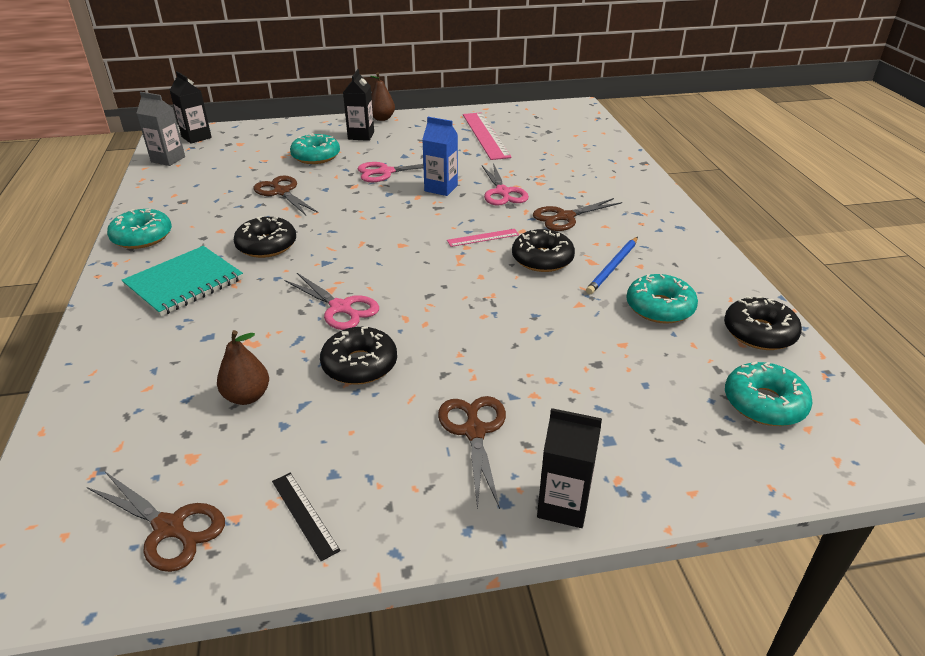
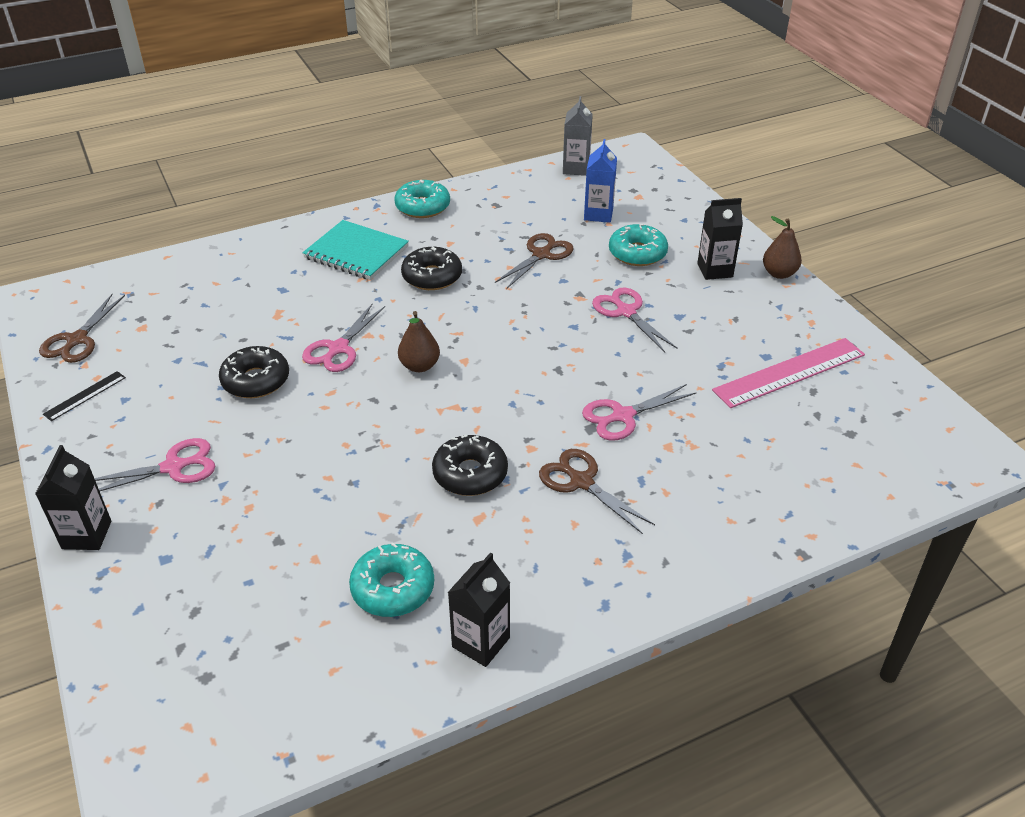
camera: 75 degrees right, 5 degrees up
(196, 137) = (636, 167): black carton -> black carton (481, 642)
(247, 396) = (209, 332): brown pear -> brown pear (419, 366)
(441, 188) = (607, 363): blue carton -> blue carton (598, 214)
(474, 431) = (173, 467): brown scissors -> pink scissors
(483, 238) = (501, 418): pink ruler -> none
(613, 267) = (471, 539): blue pencil -> none
(759, 332) = (359, 689): black donut -> none
(764, 403) = (225, 687): turquoise donut -> none

